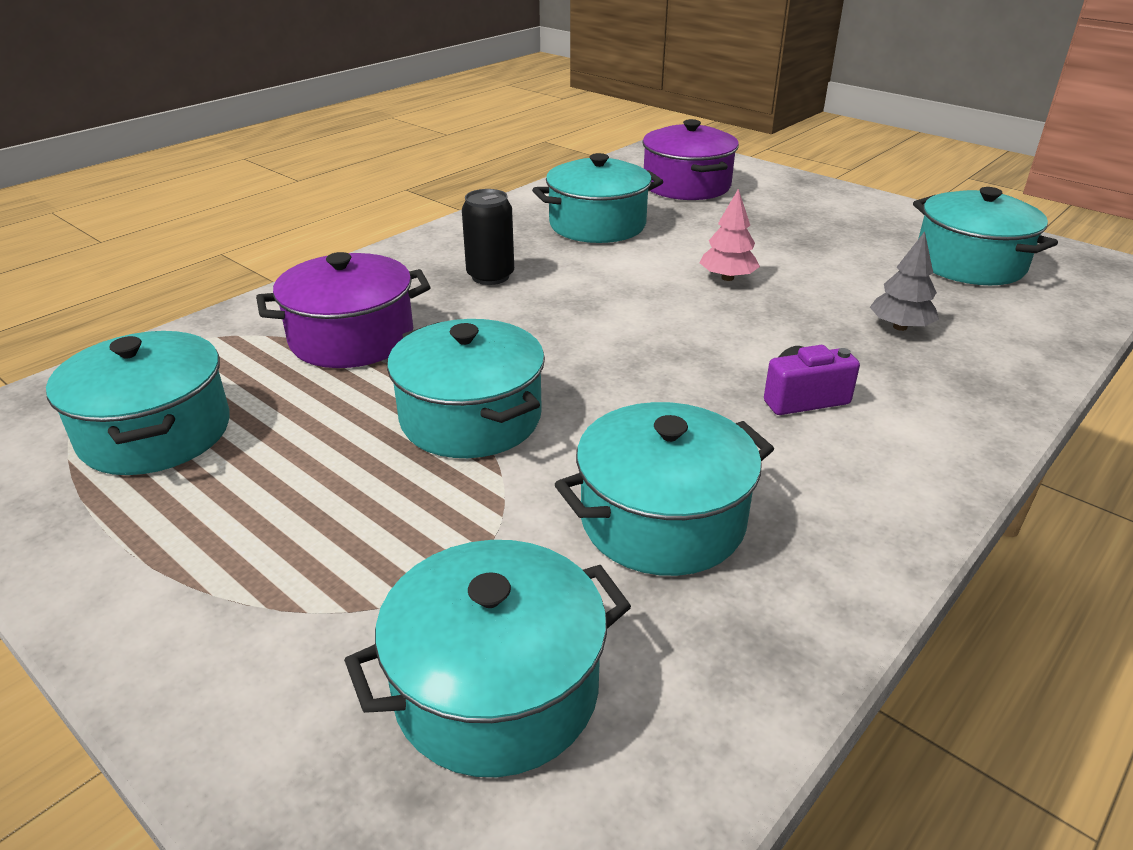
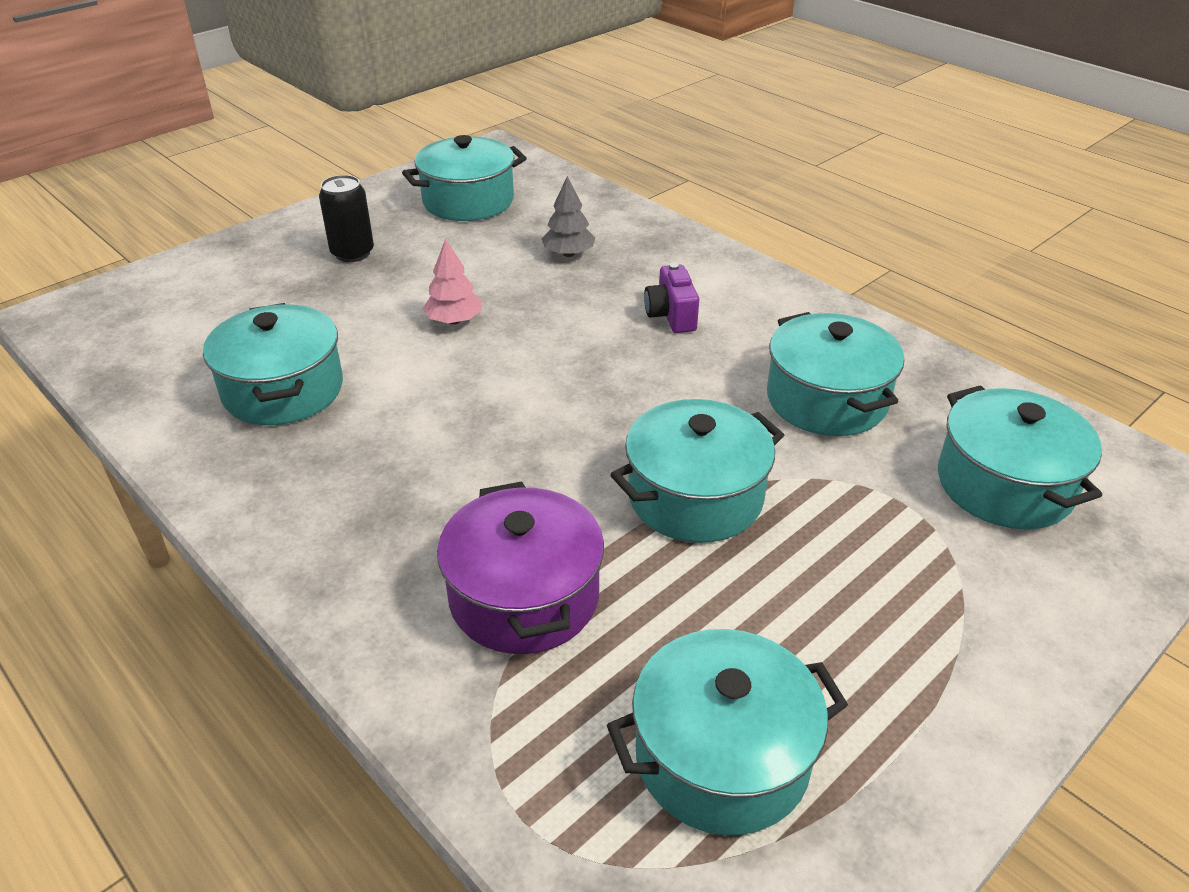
camera: 85 degrees left, 5 degrees up
(490, 276) = (394, 480): black can -> black can (352, 253)
(686, 185) = (200, 314): purple pot -> none

